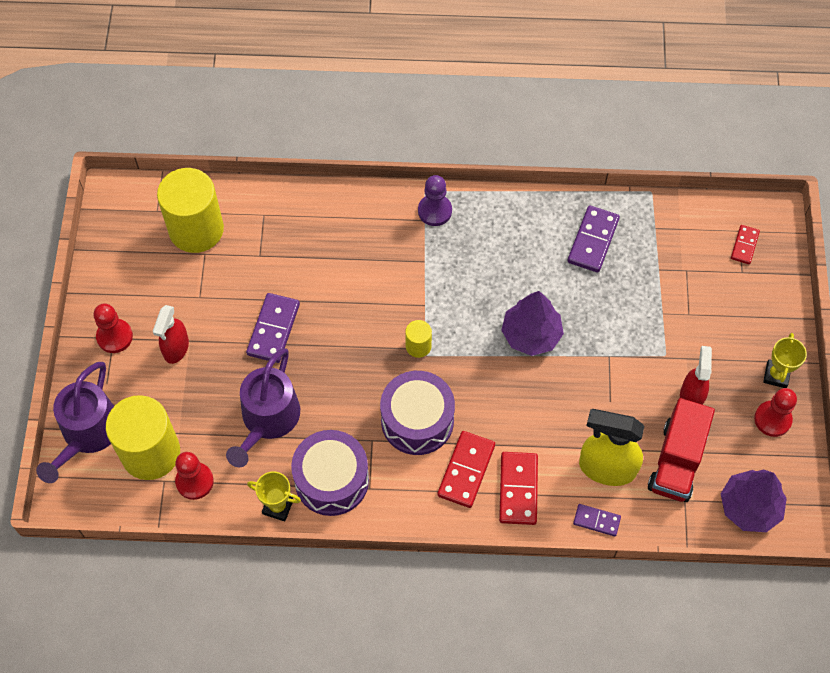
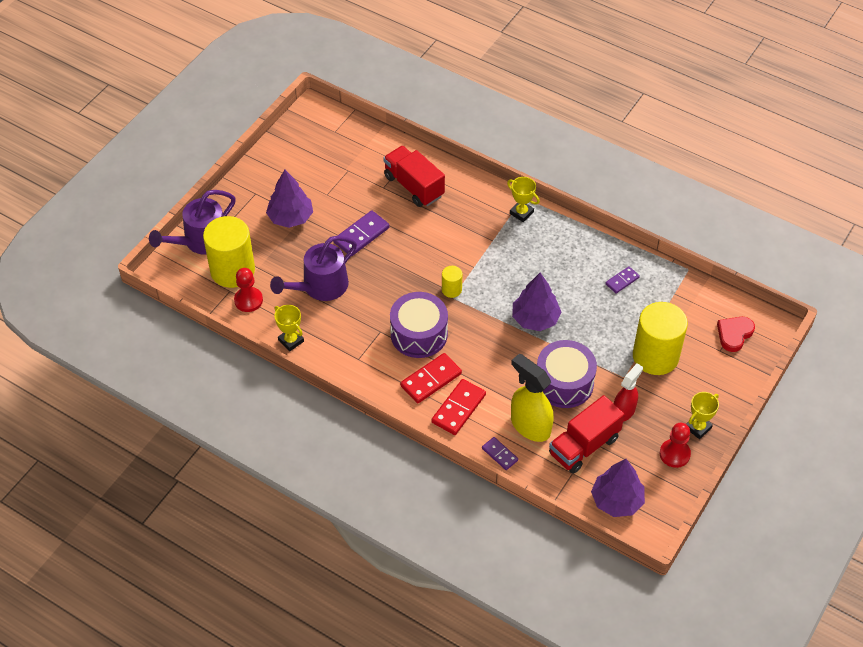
camera: 30 degrees right, 10 degrees down
(114, 337) = (257, 193): red pawn -> none
(176, 348) = (290, 217): red spray bottle -> purple tree
(196, 229) = (352, 153): yellow cylinder -> yellow cylinder (655, 356)
(294, 237) = (414, 186): none -> red truck
(331, 480) = (337, 342): purple drum -> purple drum (564, 383)
(434, 211) = (521, 213): purple pawn -> yellow trophy
(593, 241) = (622, 281): purple domino -> purple domino, size x0.59
(744, 245) = (734, 334): red domino -> red heart

